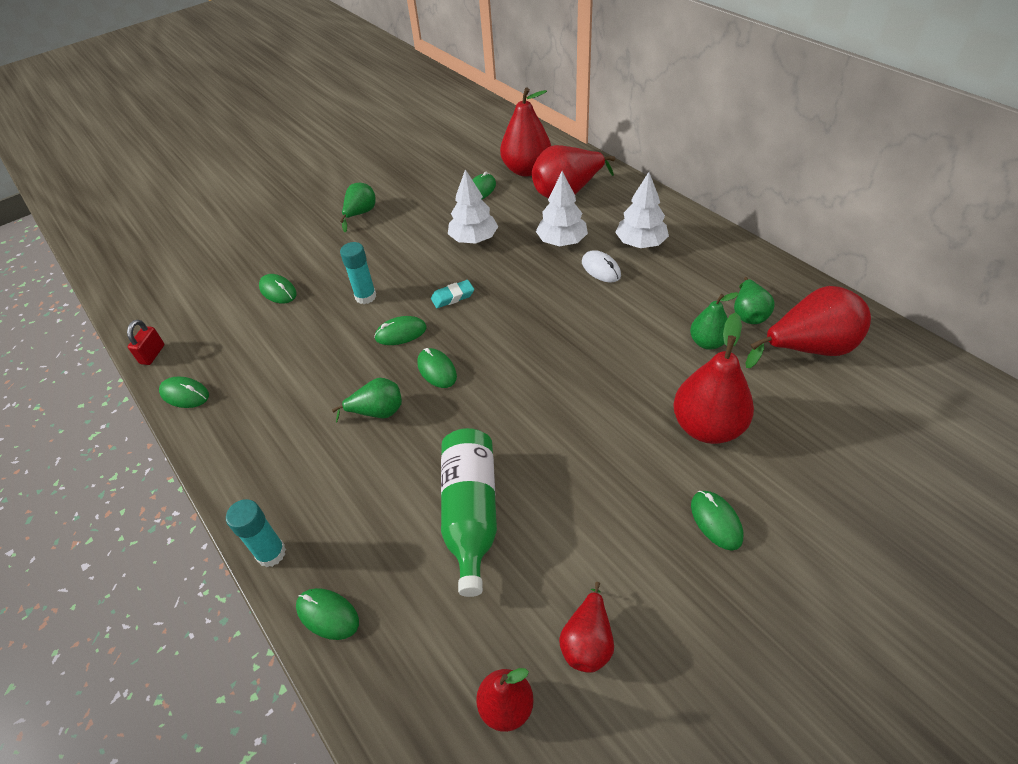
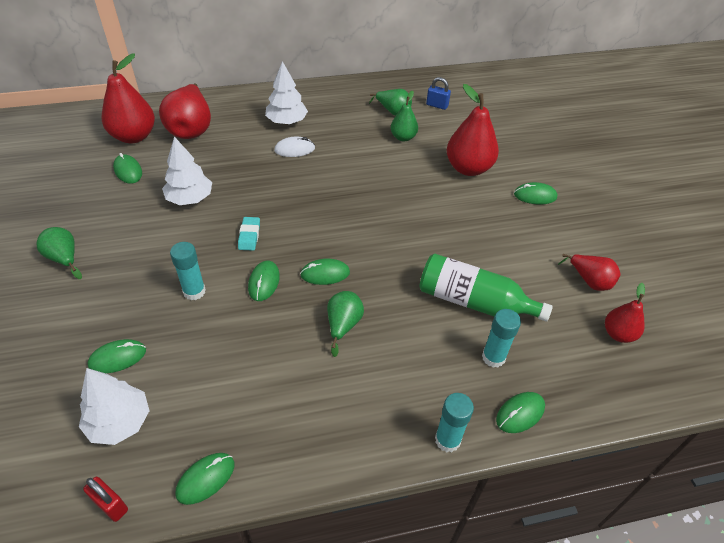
camera: 70 degrees left, 0 degrees up
(396, 561) = (493, 357): none -> turquoise glue stick
(562, 241) = (245, 155): white tree -> white tree (119, 422)
(808, 348) = (437, 105): red pear -> blue padlock

